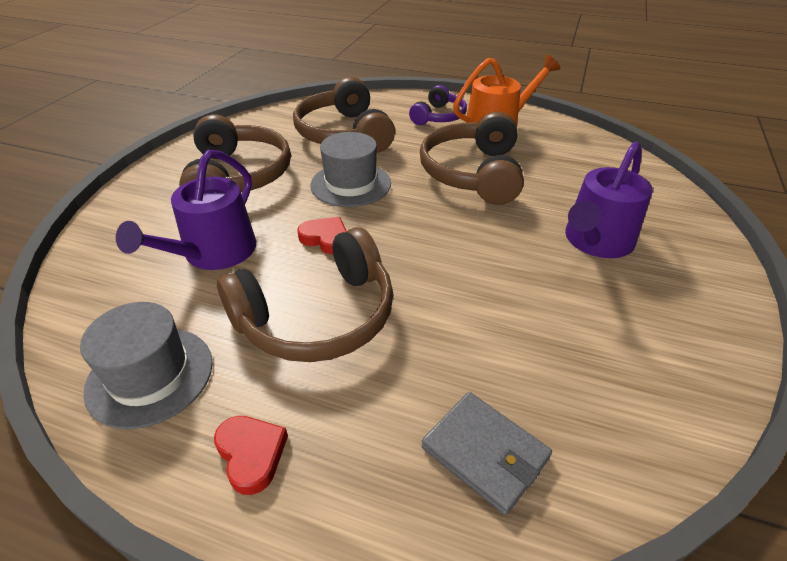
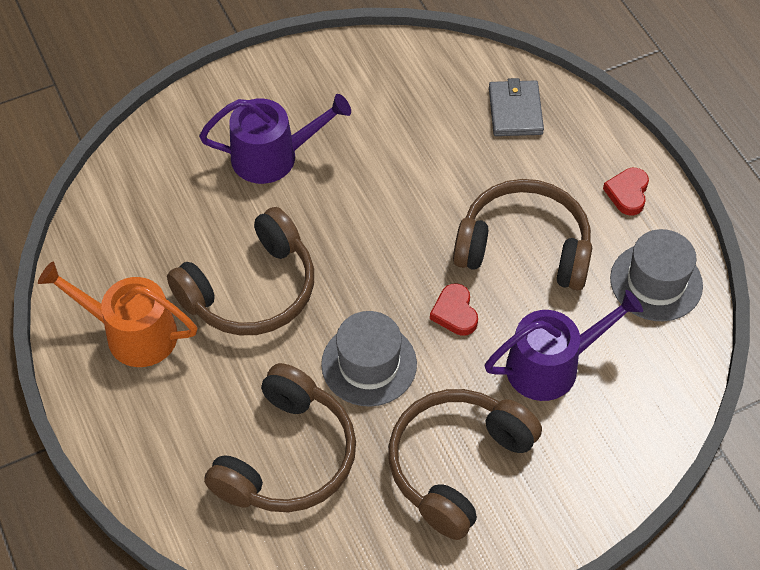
camera: 135 degrees left, 15 degrees up
(439, 116) = (155, 404): purple headphones -> none

